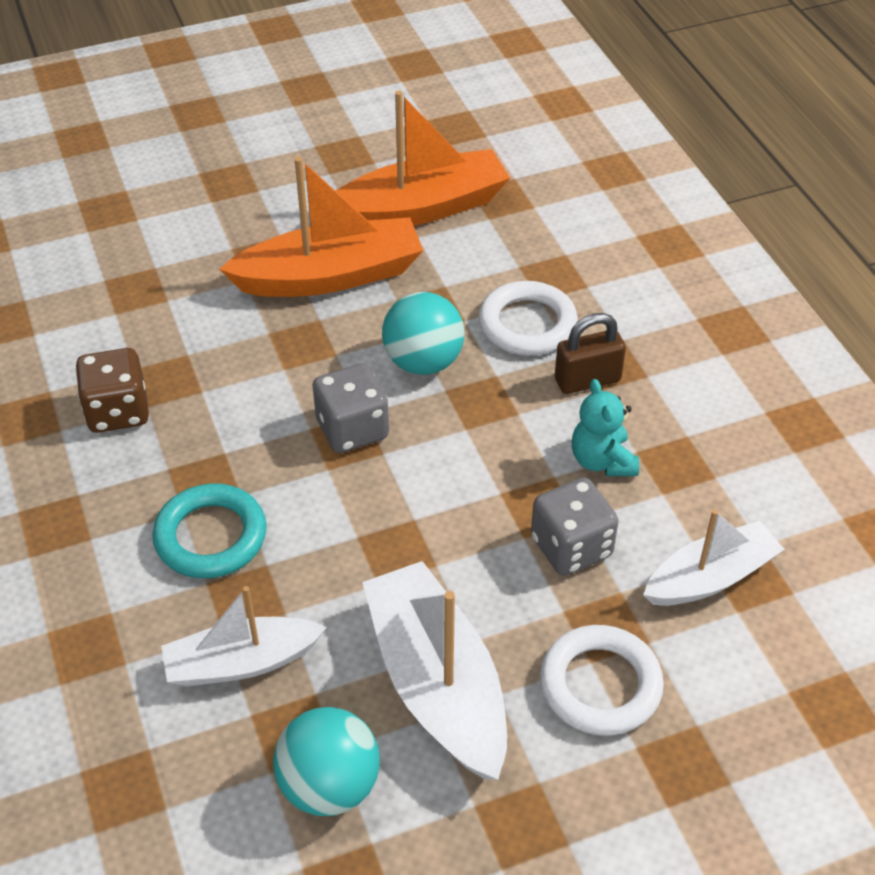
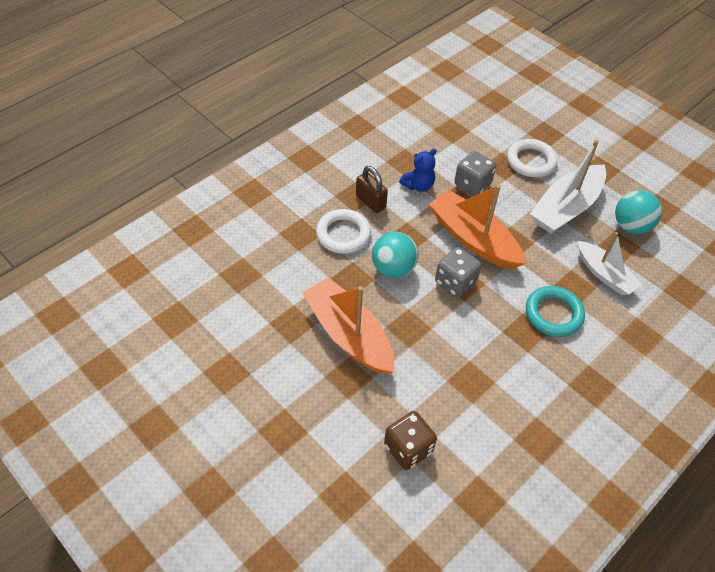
camera: 115 degrees left, 5 degrees up
(118, 411) = (507, 394): brown dice -> brown dice (408, 448)
(420, 208) = (267, 311): orange boat -> orange boat (473, 239)
(602, 461) = (418, 185): turquoise teddy bear -> blue teddy bear
(710, 577) = (459, 140): white boat -> none

